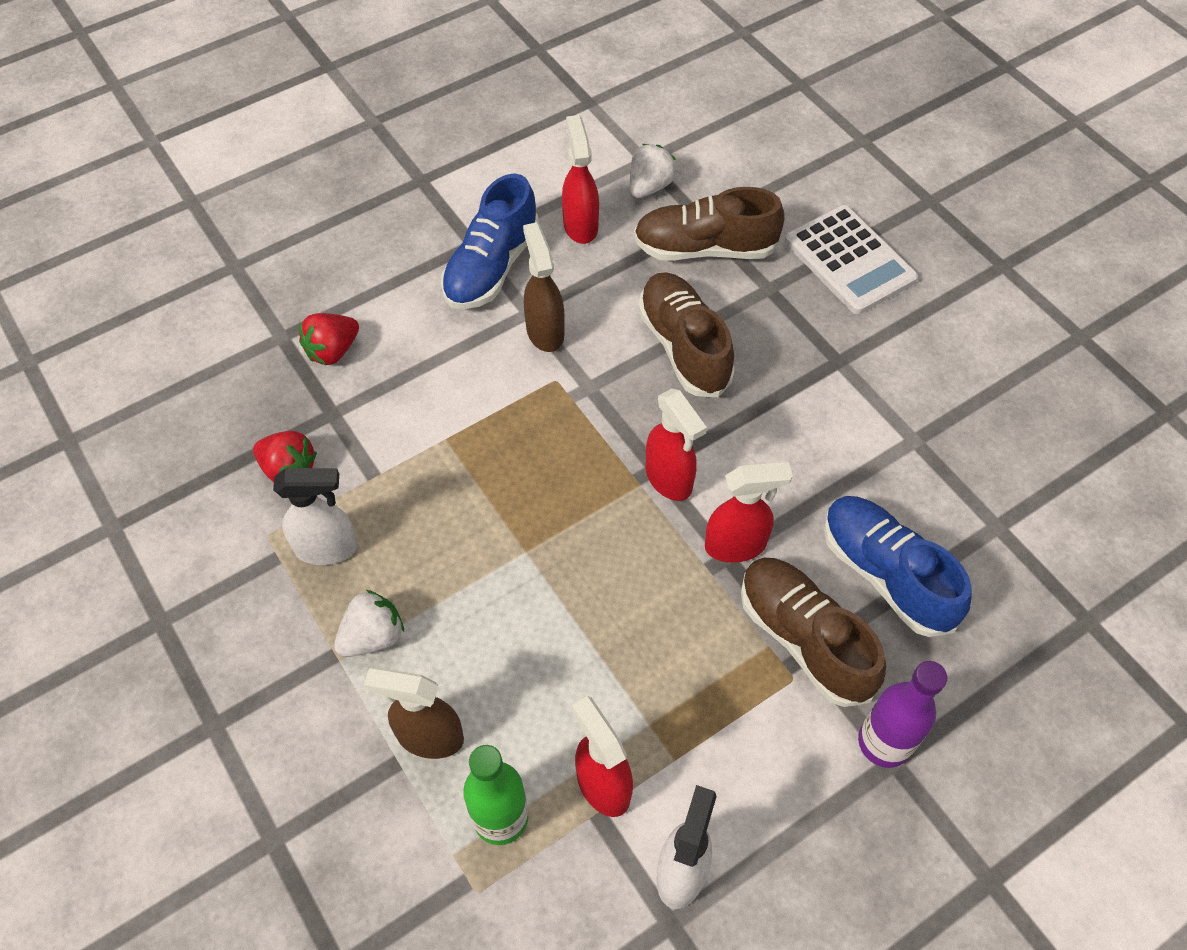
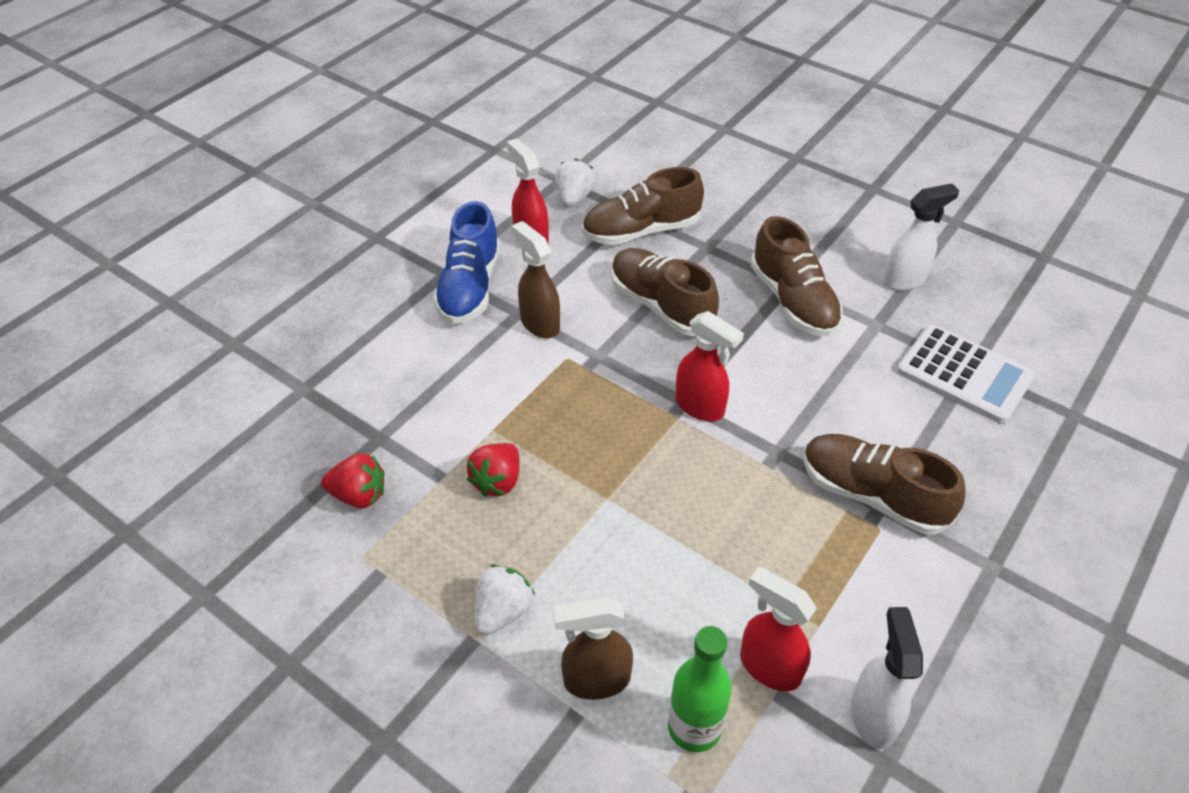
camera: 20 degrees left, 10 degrees down
(327, 548) = (426, 550): white spray bottle -> white spray bottle (904, 280)
(333, 351) = (357, 387): red strawberry -> red strawberry (497, 481)
(736, 545) = (780, 441): red spray bottle -> none
(833, 383) = (793, 301): none -> brown shoe
(849, 260) = (758, 212): white calculator -> white calculator (964, 374)
(884, 742) = (977, 554): purple bottle -> none
(885, 574) = (908, 427): blue shoe -> none

